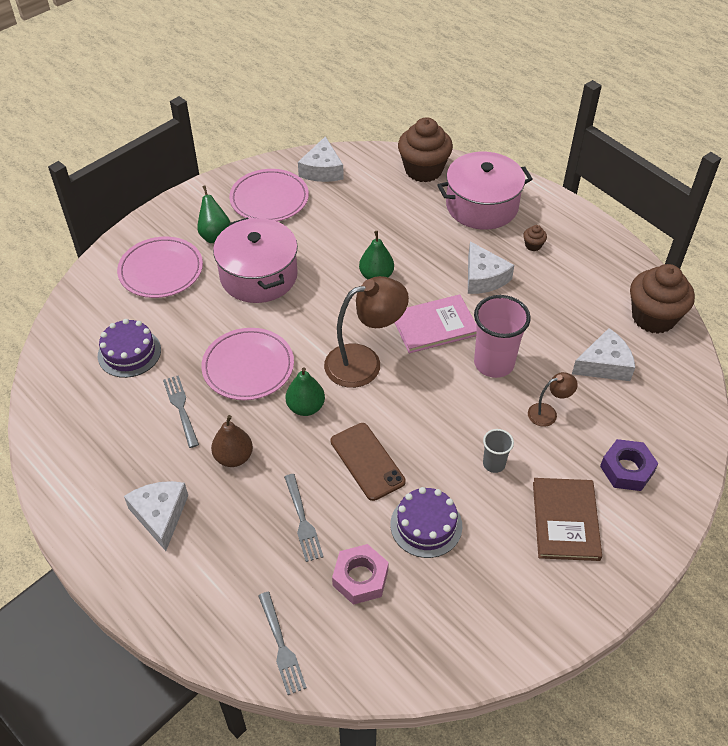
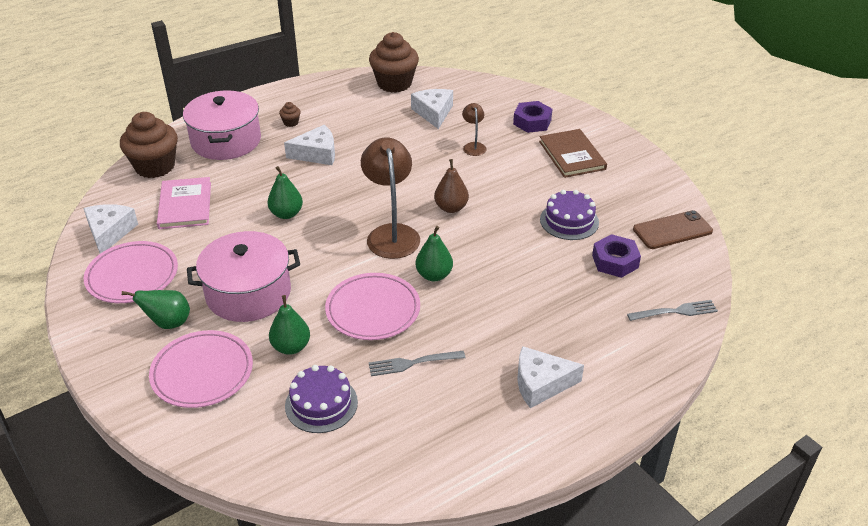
camera: 80 degrees left, 10 degrees down
(194, 319) = (291, 347): none -> green pear
(234, 457) = (482, 327): brown pear -> brown pear (451, 208)
(302, 520) = (557, 288): grey fork -> none
(322, 170) = (109, 232): white cheese -> white cheese turned 105 degrees counterclockwise
(360, 578) = (615, 261): pink nut -> purple nut
(367, 461) = (502, 244): brown phone -> brown phone (672, 230)
(434, 325) = (362, 188): pink book -> pink book (185, 205)
(494, 363) = (416, 163): pink cup -> none
(494, 464) = (516, 179): grey cup -> none
(565, 520) = (572, 155): brown book -> brown book turned 60 degrees clockwise

